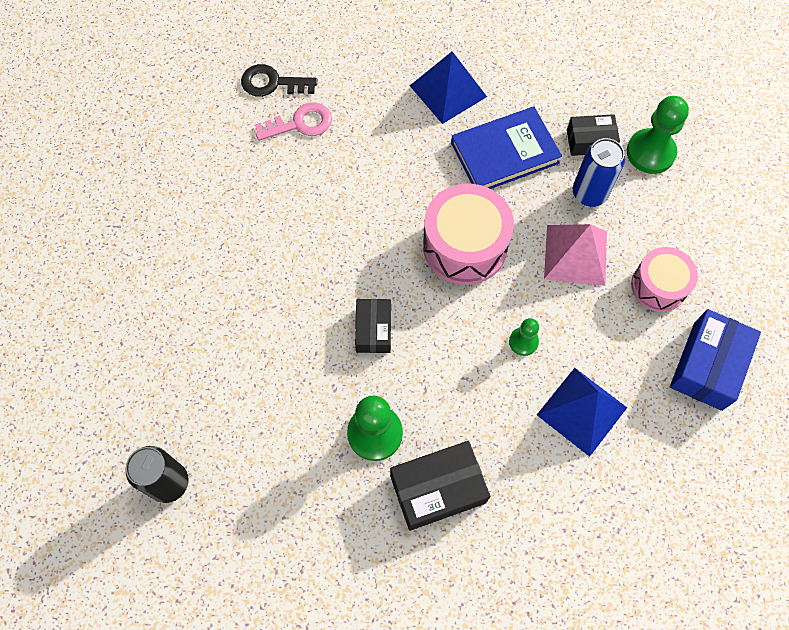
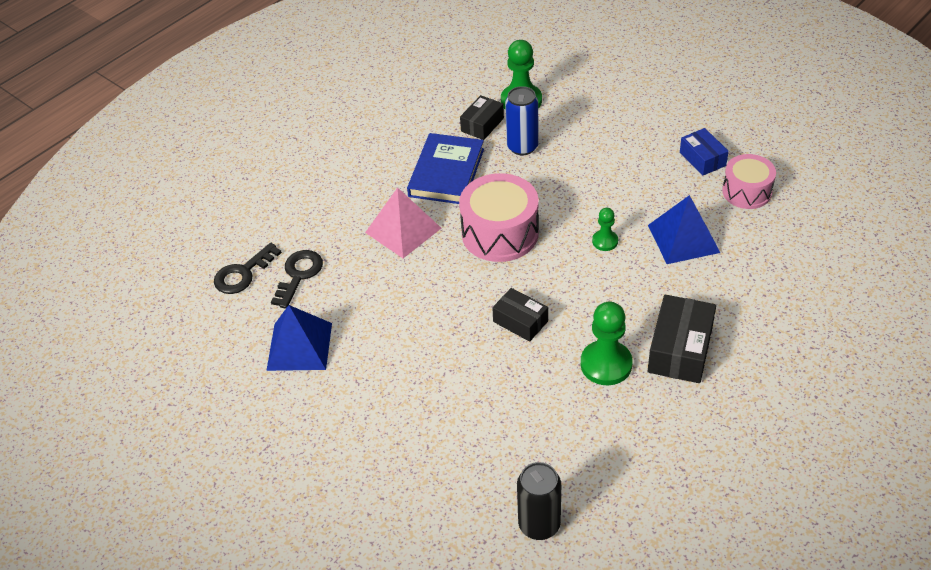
camera: 50 degrees left, 20 degrees down
(300, 123) = (298, 275): pink key -> black key
(448, 91) = (363, 176): blue pyramid -> blue pyramid (299, 346)
(575, 255) = (563, 179): pink pyramid -> pink pyramid (403, 230)
(658, 286) = (624, 150): pink drum -> pink drum (746, 191)
(707, 366) = (702, 159): blue box -> blue box, size x0.63

